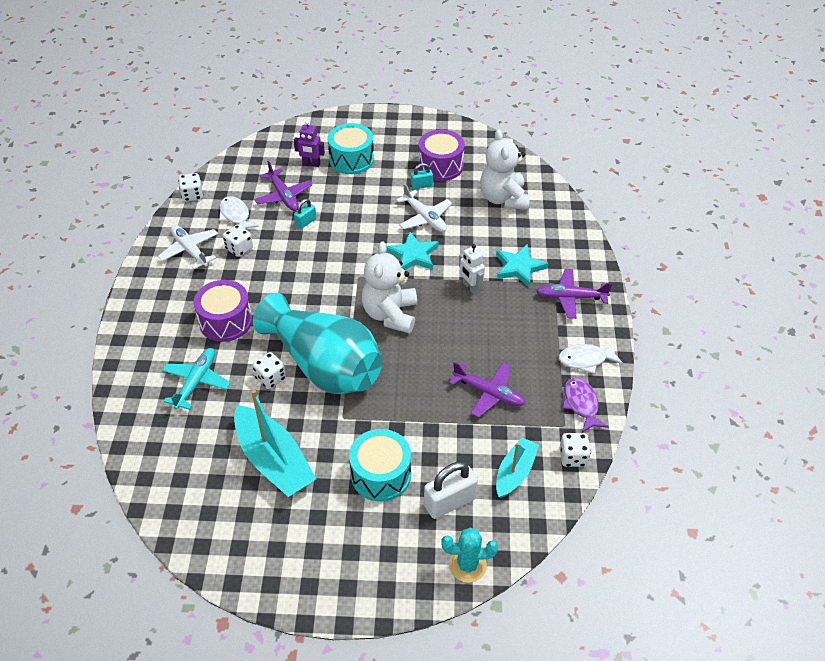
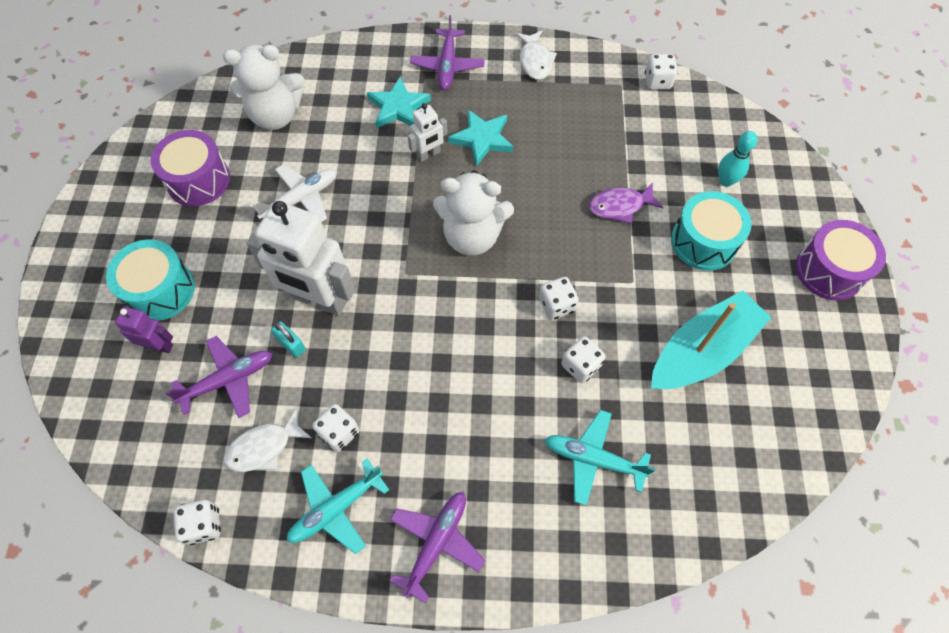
camera: 90 degrees left, 15 degrees up
(190, 250) = (336, 508): white plane -> turquoise plane
(226, 321) = (484, 434): purple drum -> purple drum (829, 270)
(311, 164) = (159, 345): purple robot -> purple robot turned 90 degrees counterclockwise
(324, 365) = (556, 305): turquoise vase -> white dice
(339, 233) = (319, 300): none -> white robot
(413, 255) = (369, 212): turquoise star -> turquoise star (482, 139)
(421, 185) = (235, 202): turquoise padlock -> none
(450, 502) = (726, 181): white padlock -> turquoise bowling pin
(467, 565) = (792, 168): turquoise cactus -> none
(488, 393) = (585, 144): purple plane -> purple plane (436, 543)
(515, 472) = (682, 127): turquoise boat -> none
(581, 404) = (593, 70): purple fish -> purple fish (620, 206)

